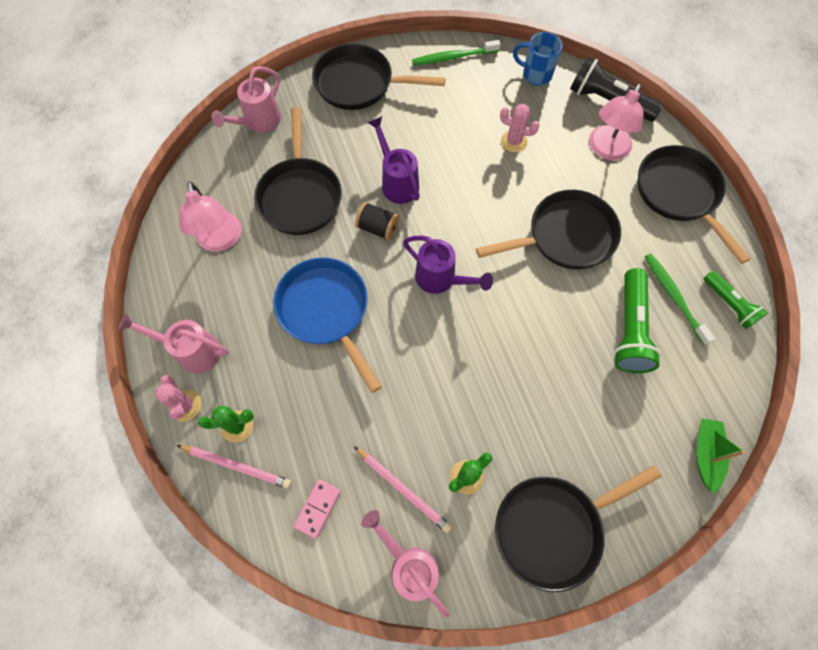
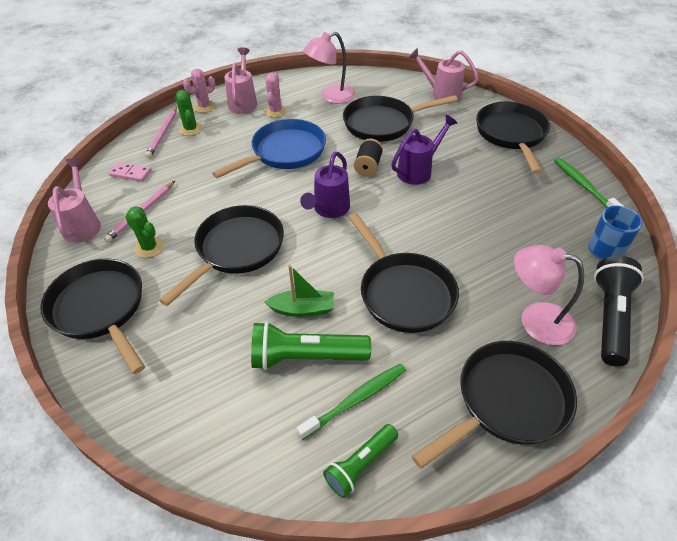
camera: 80 degrees right, 20 degrees down
(409, 566) = (83, 224): pink watering can -> pink watering can turned 45 degrees counterclockwise
(486, 379) = (236, 249): none -> black pan
(514, 141) = (504, 241): pink cactus -> pink cactus (275, 111)
(705, 454) = (164, 438): green boat -> green boat (303, 309)

